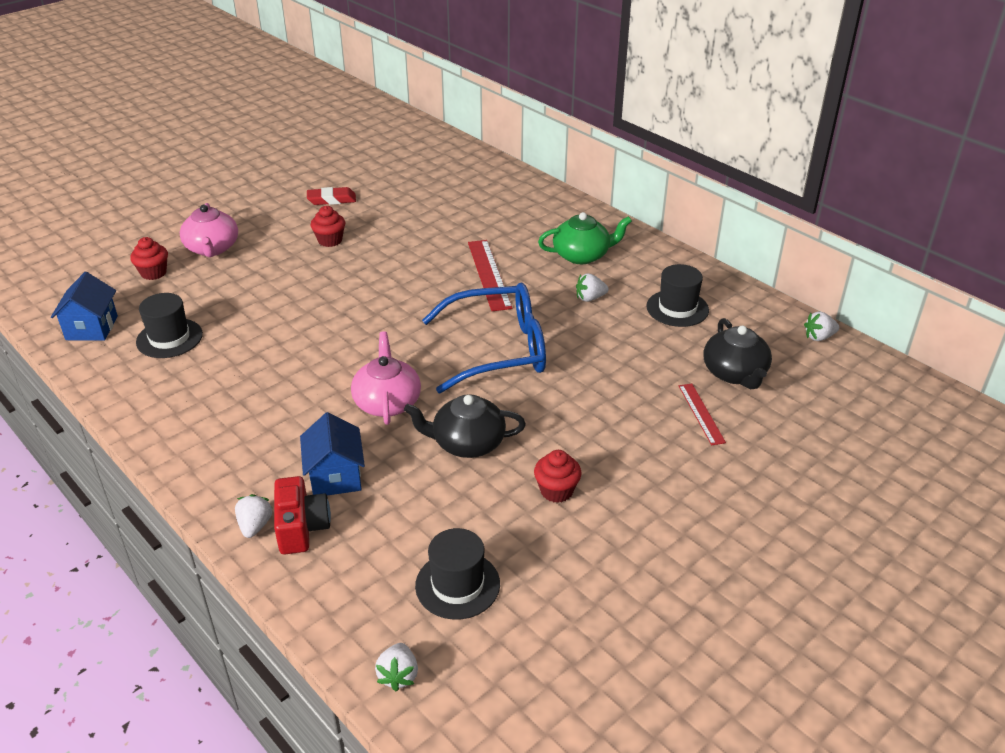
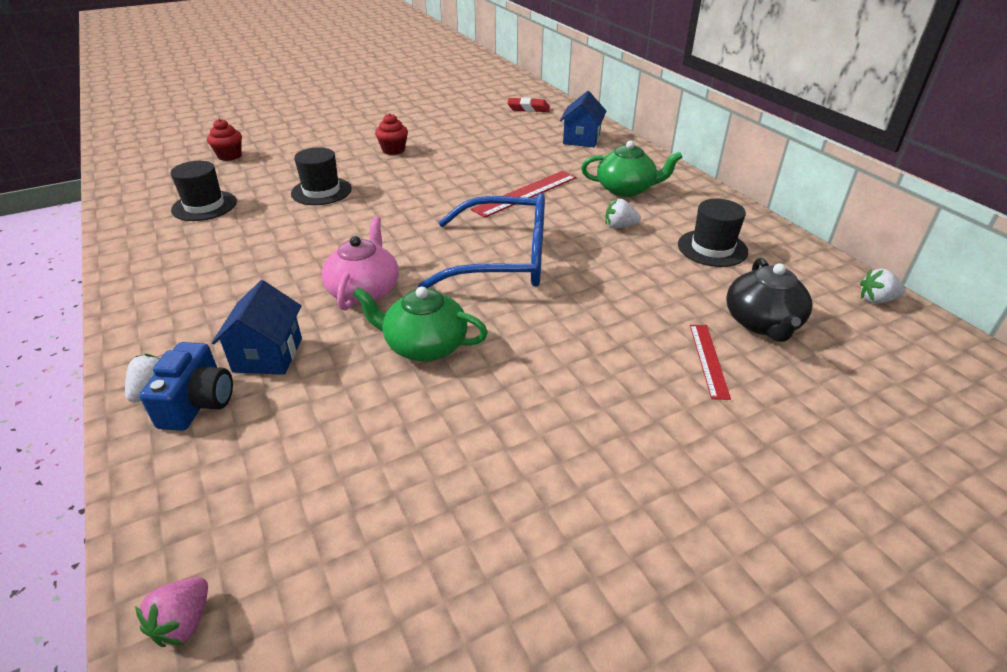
camera: 15 degrees right, 0 degrees up
(92, 328) = (147, 189): blue house -> blue house (581, 139)
(212, 248) = (290, 144): pink teapot -> none
(301, 528) = (198, 403): red camera -> blue camera
(331, 200) = (413, 121): red eraser -> red eraser (528, 109)
(398, 675) = (184, 622): white strawberry -> pink strawberry
(457, 585) = (326, 511): black hat -> black hat (321, 191)
(467, 443) = (424, 345): black teapot -> green teapot
(489, 274) = (526, 193): red ruler -> red ruler turned 45 degrees clockwise
(556, 491) = (500, 417): red cupcake -> none

